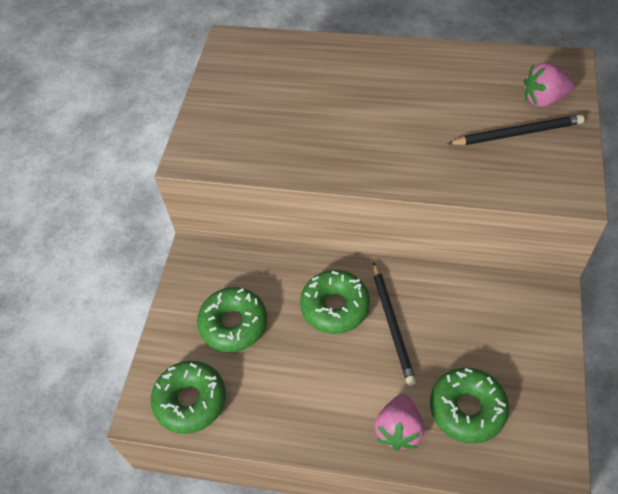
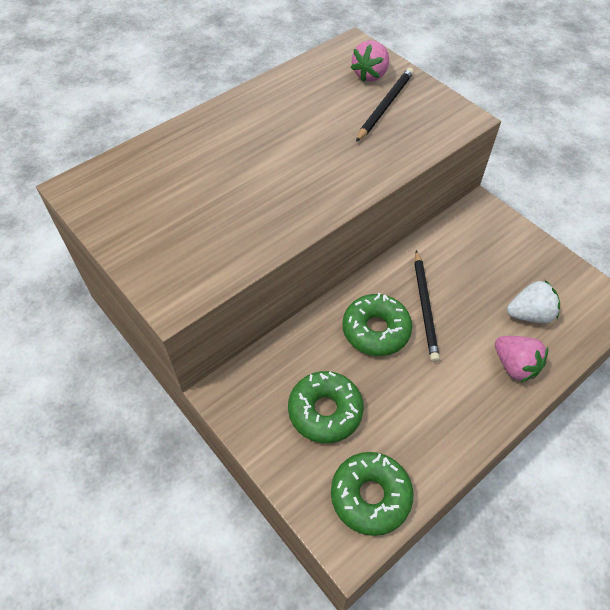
camera: 55 degrees left, 0 degrees up
(392, 324) = (425, 307): black pencil -> black pencil turned 60 degrees clockwise
(467, 409) = (529, 314): green donut -> white strawberry

